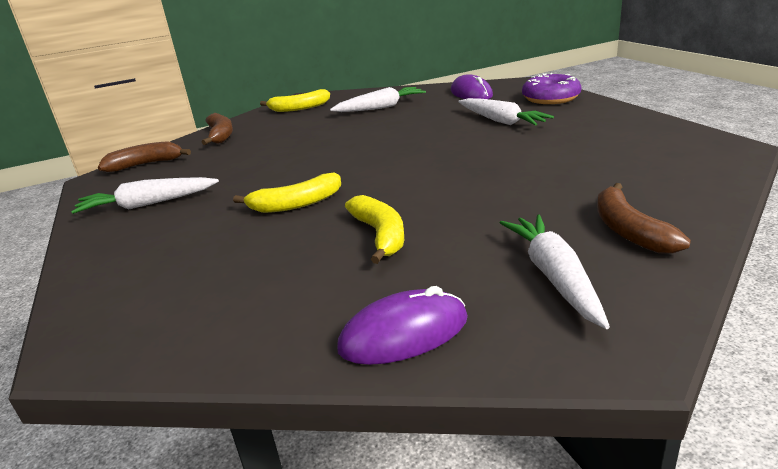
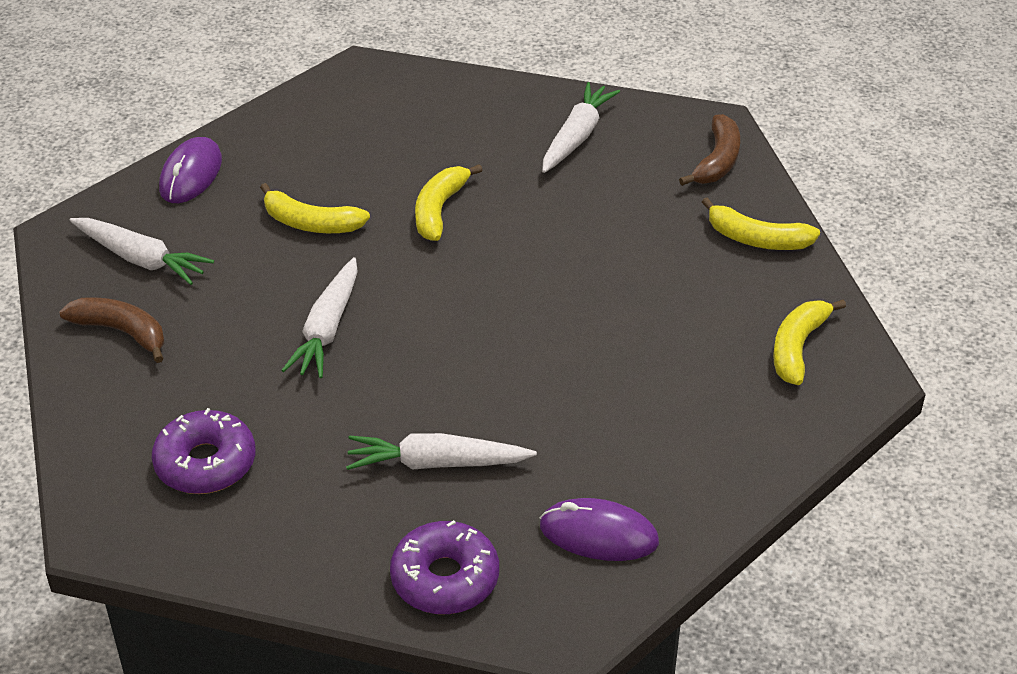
camera: 125 degrees right, 15 degrees up
(221, 135) = (757, 239): brown banana -> yellow banana
(380, 107) = (671, 413): white carrot -> white carrot (327, 329)
(630, 152) = (205, 463): none -> purple donut

